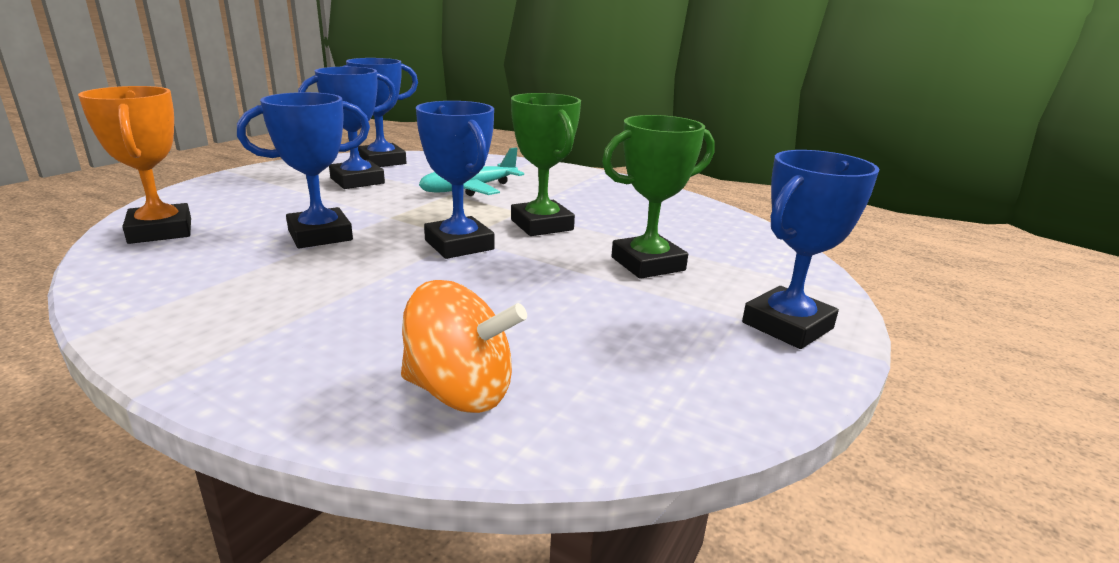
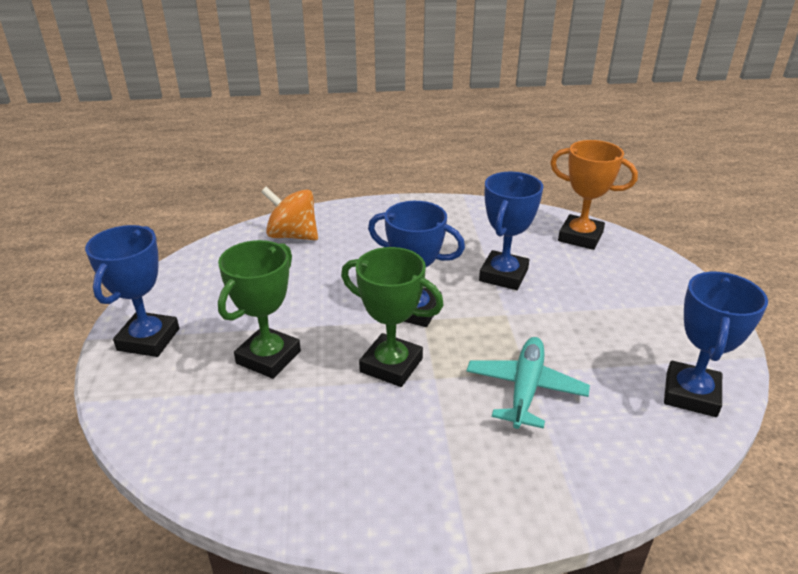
camera: 145 degrees right, 10 degrees up
(357, 181) = (624, 344): blue trophy -> none
(460, 392) = (292, 235): orange spinning top -> orange spinning top turned 45 degrees clockwise

